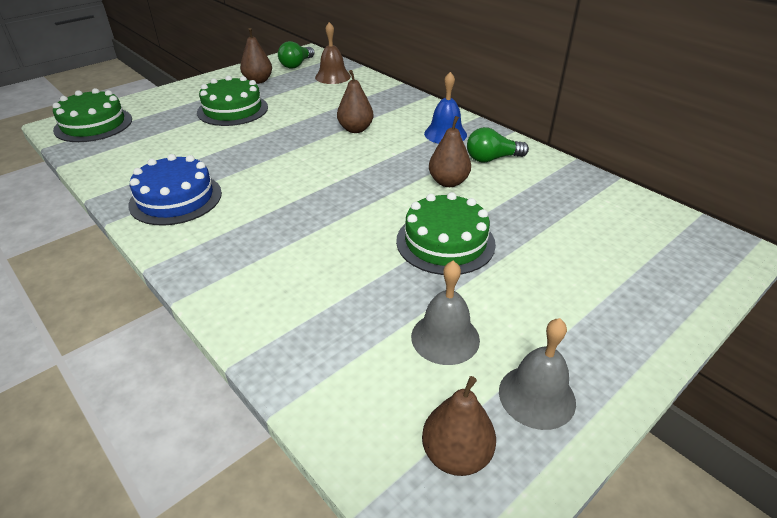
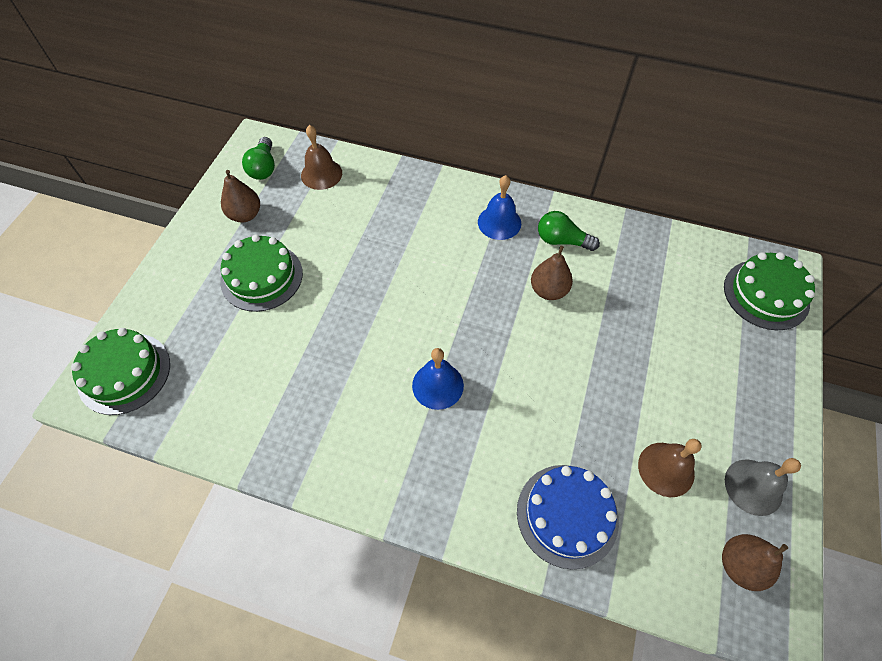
camera: 30 degrees left, 20 degrees up
(176, 198) = (328, 435): blue cake -> blue cake (567, 515)
(290, 202) = (438, 385): none -> blue bell
(355, 129) = (413, 252): brown pear -> none
(445, 242) = (597, 367): green cake -> green cake (766, 294)
(445, 338) = (666, 469): grey bell -> brown bell
(492, 159) = (562, 241): green light bulb -> green light bulb turned 60 degrees clockwise

